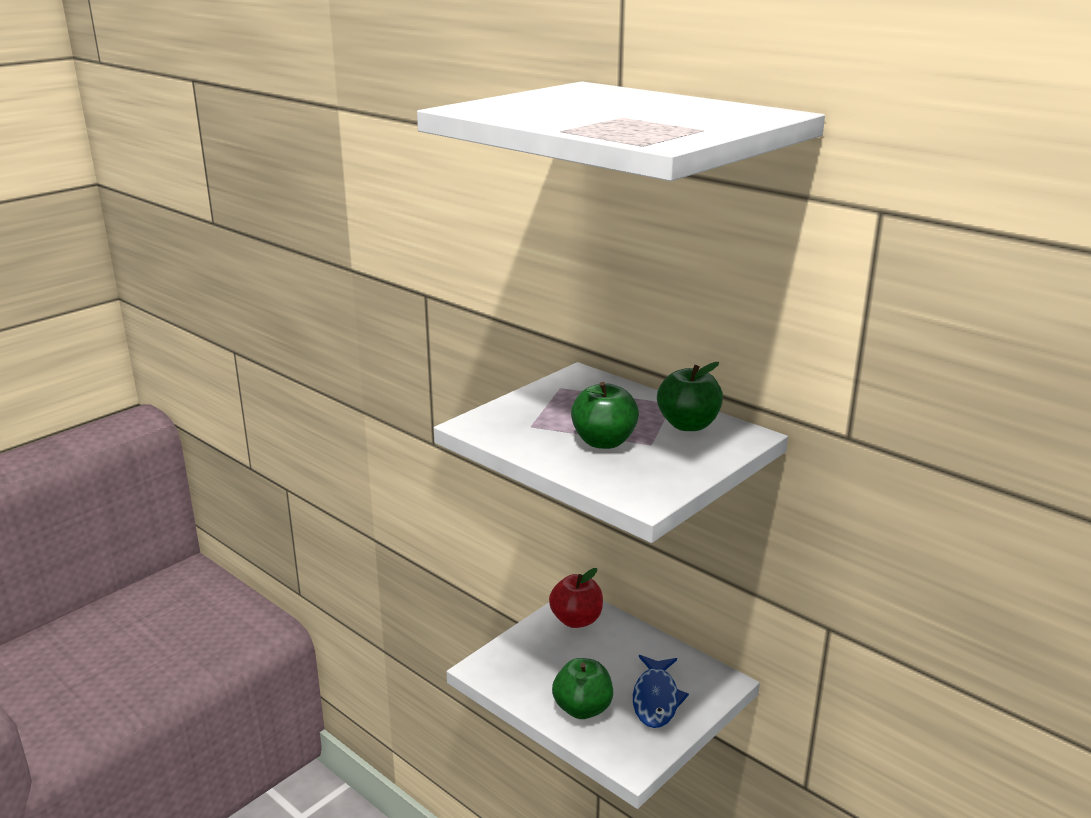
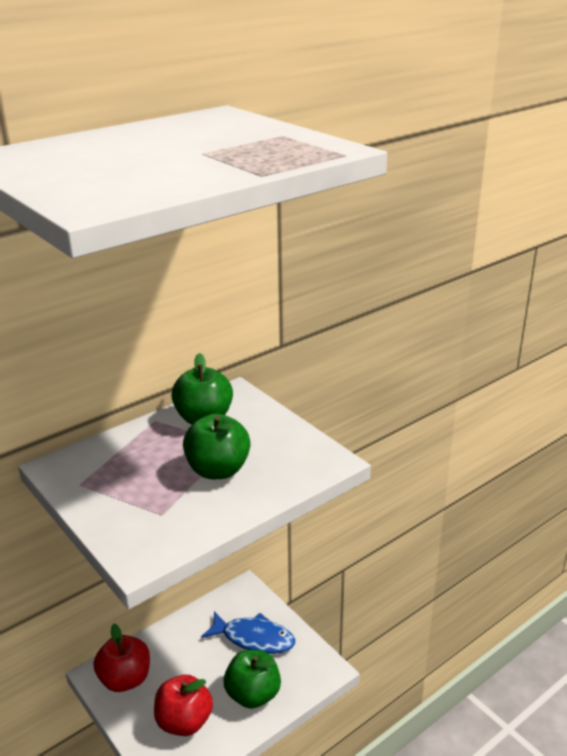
camera: 80 degrees left, 5 degrees up
(539, 666) = (184, 721): none -> red apple

